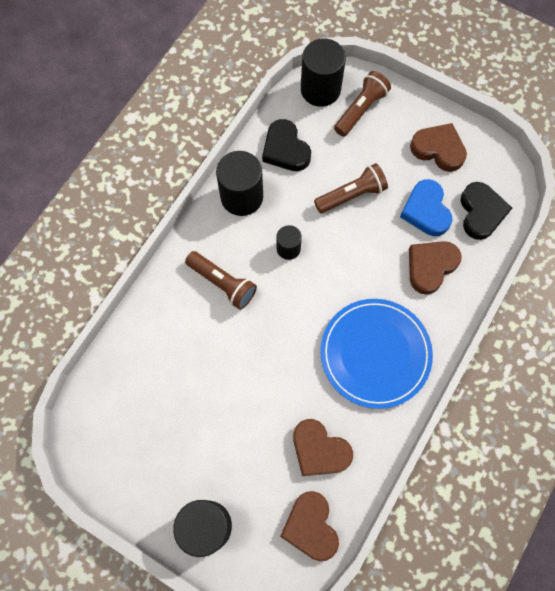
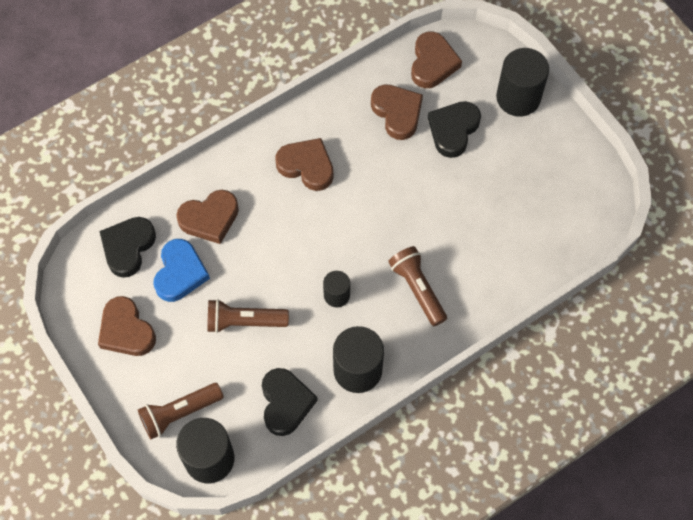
camera: 155 degrees left, 5 degrees down
(257, 456) = (453, 130): none -> black heart
(375, 354) = (306, 166): blue plate -> brown heart

